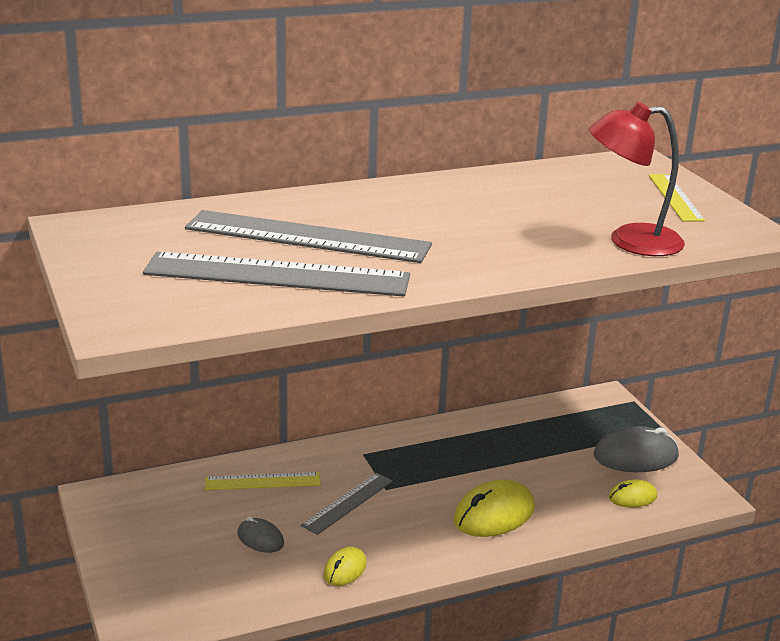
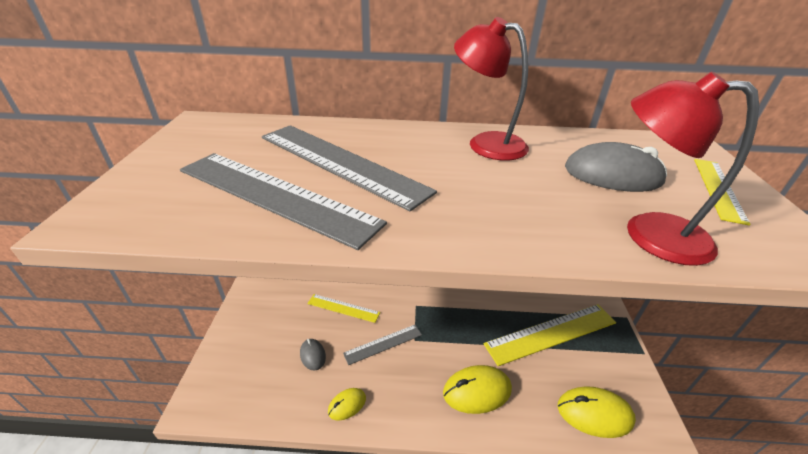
camera: 25 degrees right, 10 degrees up
(441, 193) = (486, 143): none -> red lamp
(552, 438) = (551, 333): none -> yellow ruler
(632, 497) = (594, 413): yellow mouse -> yellow mouse, size x1.79
(635, 456) = (611, 371): grey mouse -> grey mouse (612, 175)

